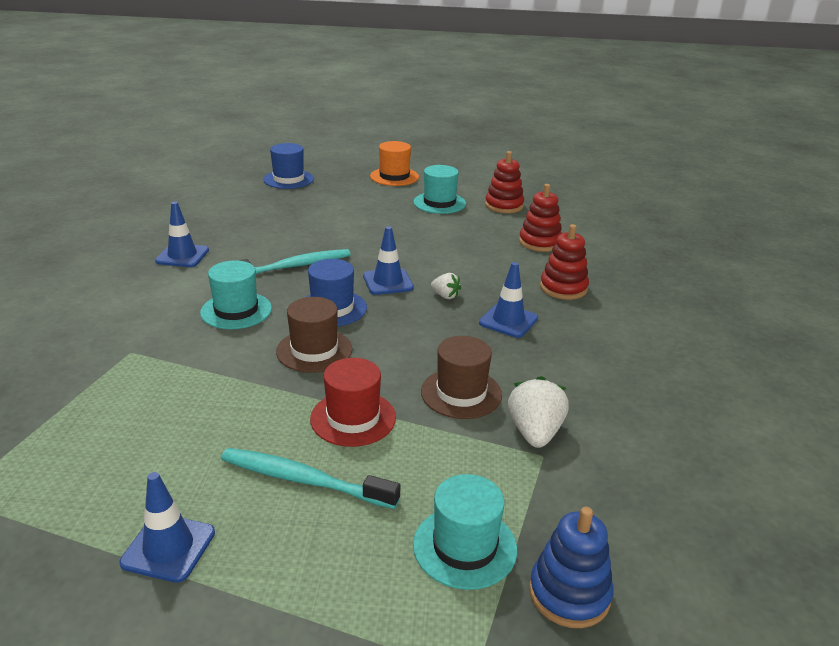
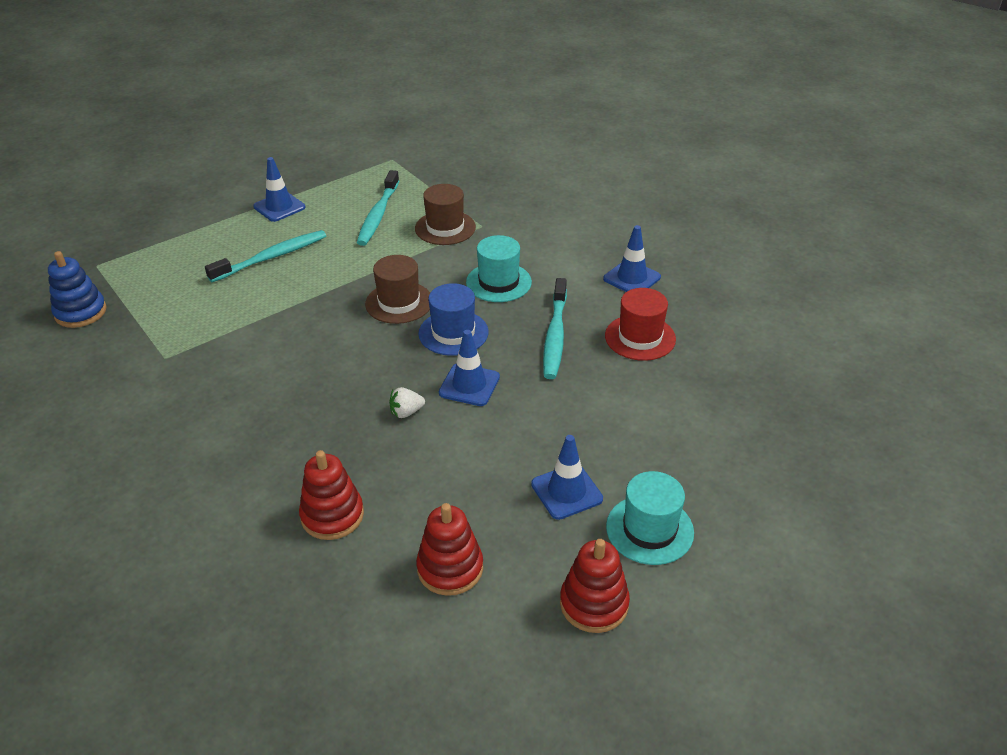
camera: 125 degrees right, 10 degrees up
(143, 436) = (378, 215): none -> turquoise toothbrush
(288, 179) = (823, 409): blue hat -> none
(353, 418) = (301, 293): red hat -> red hat (640, 337)
(394, 176) = (786, 527): orange hat -> none
(461, 393) = (266, 352): brown hat -> brown hat (445, 228)
(465, 547) = (153, 292): turquoise hat -> none
(508, 321) = (322, 433): blue traffic cone -> blue traffic cone (566, 491)
(535, 432) = (186, 366): white strawberry -> none

